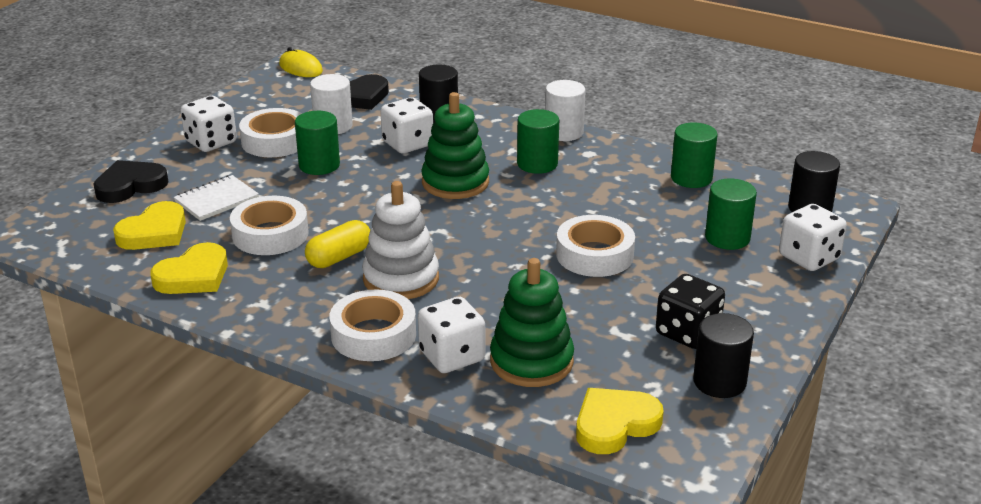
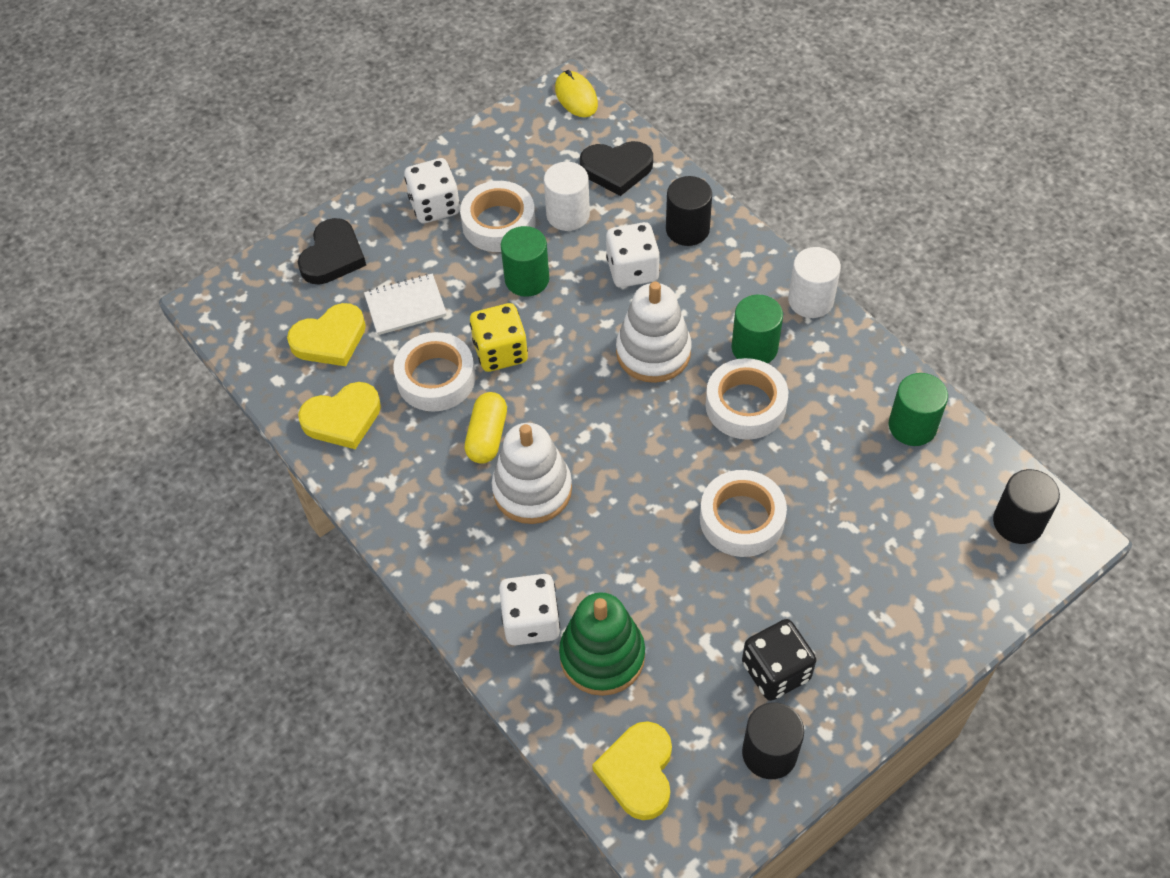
camera: 25 degrees right, 25 degrees up
(130, 186) = (333, 256): black heart -> black heart turned 120 degrees clockwise
(321, 208) = (500, 352): none -> yellow dice
(339, 257) = (487, 436): yellow capsule -> yellow capsule turned 60 degrees counterclockwise
(373, 335) = (472, 564): white tape -> white tape (745, 405)
(455, 182) = (653, 352): green stacking toy -> white stacking toy
(615, 424) = (638, 772): yellow heart -> yellow heart turned 75 degrees counterclockwise
(727, 238) = (897, 540): green cylinder -> none
(809, 258) = (969, 602): white dice -> none

